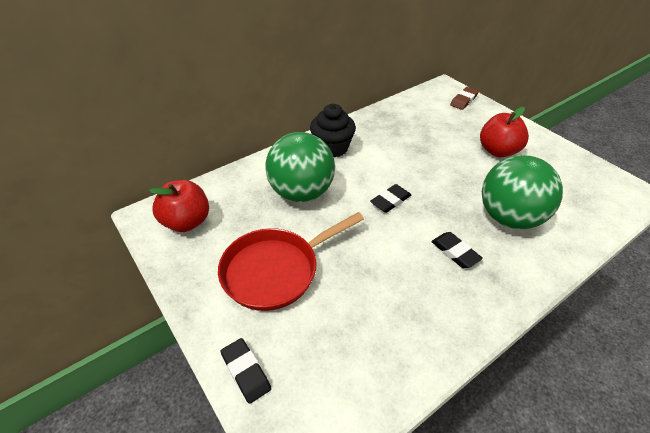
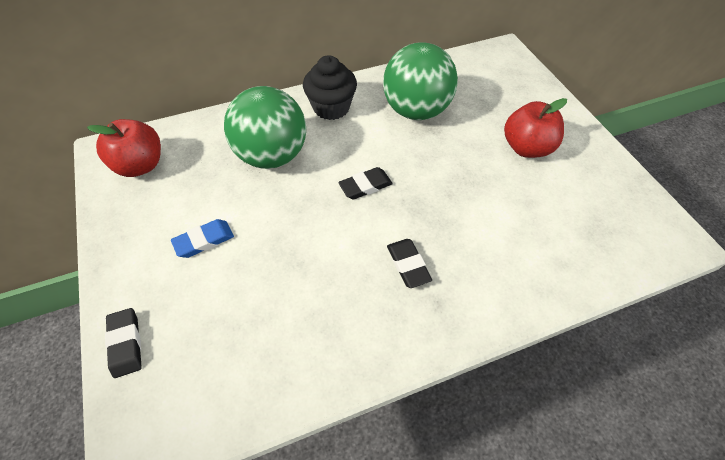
camera: 15 degrees right, 10 degrees up
(275, 270) = (204, 241): red pan -> blue eraser
(463, 100) = (518, 73): brown eraser -> none
(509, 217) = (495, 236): green ball -> green ball (416, 111)

